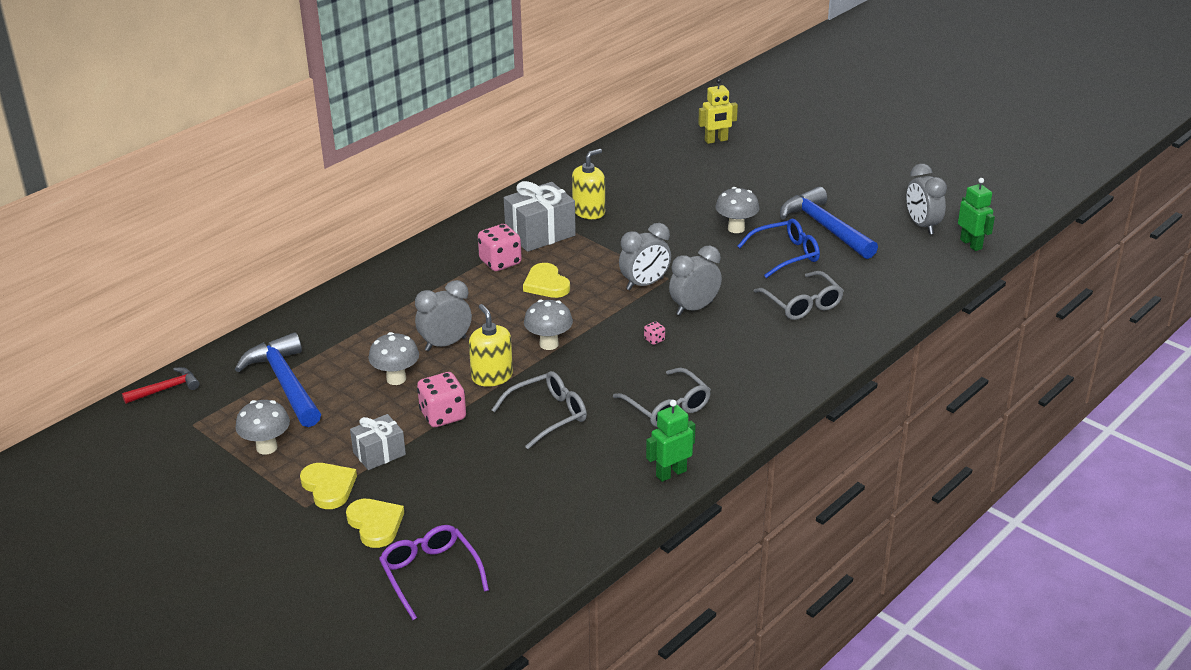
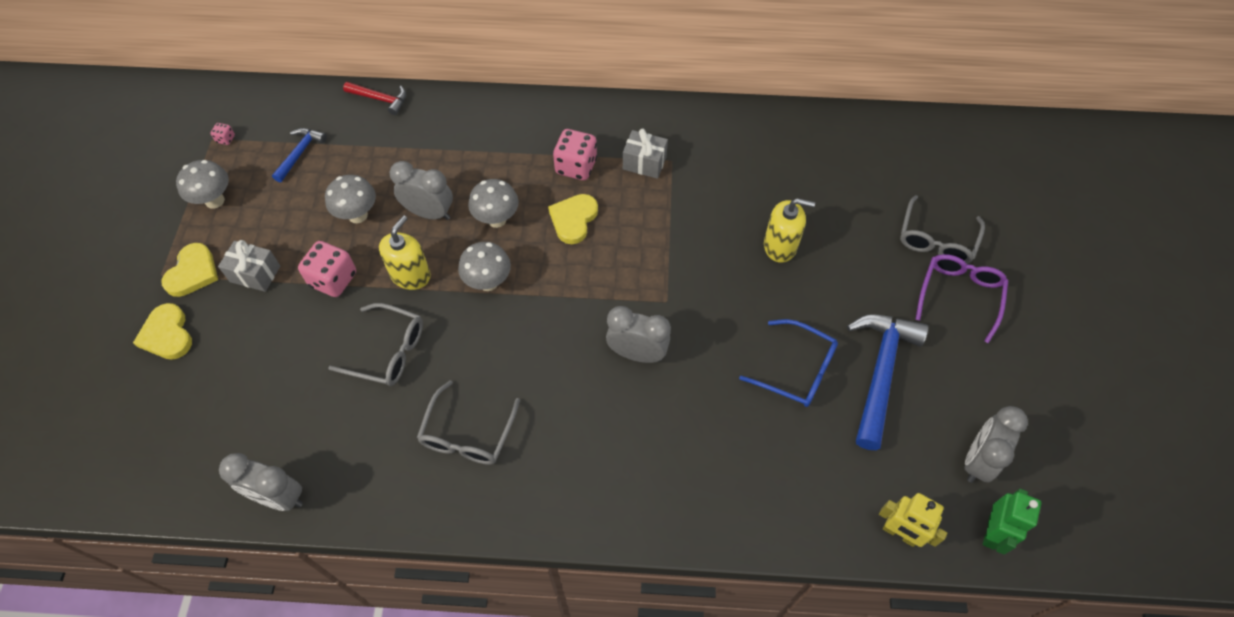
camera: 50 degrees right, 25 degrees up
(165, 389) = (241, 94): red hammer -> red hammer (380, 99)
(285, 383) = (300, 153): blue hammer -> blue hammer, size x0.53
(375, 524) = (167, 334): yellow heart -> yellow heart turned 135 degrees clockwise
(430, 574) = (128, 415): purple glasses -> purple glasses (959, 296)
(540, 234) = (644, 163): grey gift -> grey gift, size x0.62
(589, 211) = (713, 172): yellow soap dispenser -> yellow soap dispenser (780, 246)
(645, 284) = (640, 290): grey clock -> grey clock (278, 497)
(654, 340) = (561, 355): pink dice -> pink dice (226, 139)
(671, 473) = (373, 502): green robot -> none
(716, 140) = (935, 183): yellow robot -> yellow robot (899, 533)
(736, 228) = (800, 300): grey mushroom -> grey mushroom (497, 219)
(802, 304) = (726, 439): grey glasses -> grey glasses (936, 240)

